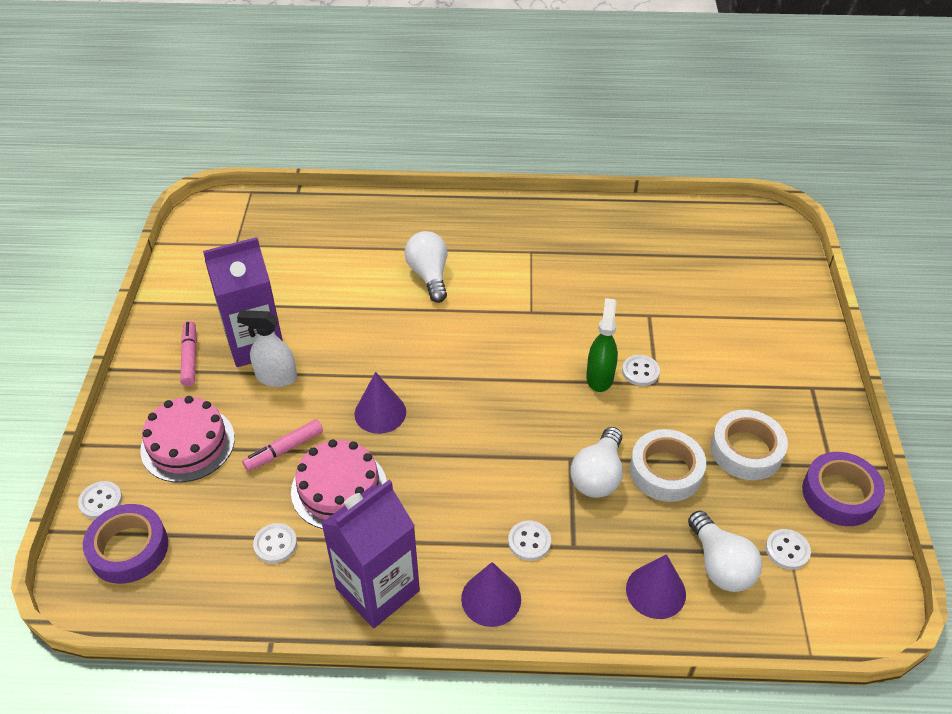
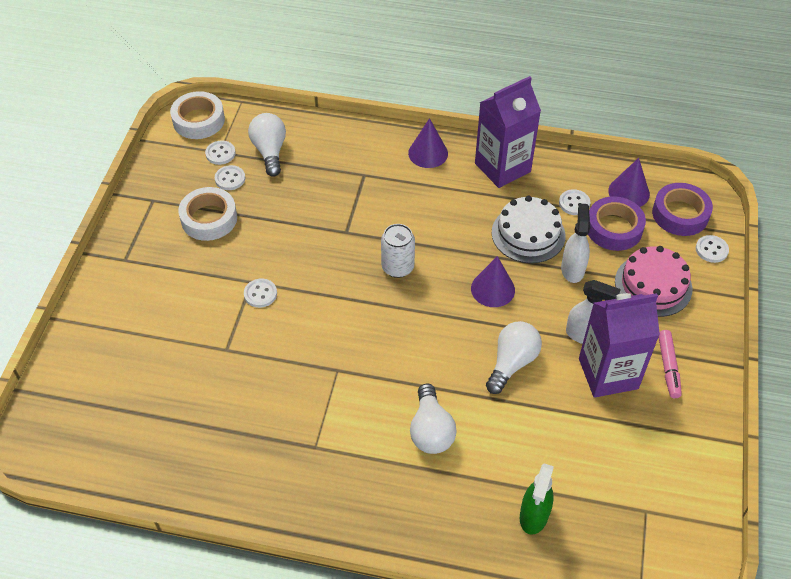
camera: 170 degrees left, 5 degrees up
(284, 450) = (572, 269): pink marker -> white spray bottle
(339, 488) = (528, 234): pink cake -> white cake
(495, 422) = (397, 267): none -> white can
(529, 541) = (394, 181): white button -> white button (230, 179)
(598, 475) = (330, 216): white light bulb -> white light bulb (512, 363)
(599, 377) = (297, 294): green spray bottle -> green spray bottle (534, 516)
(655, 591) = (319, 143): purple cone -> purple cone (629, 192)
(666, 471) = (277, 213): white tape -> white tape (198, 120)
(839, 494) = (161, 181): purple tape -> purple tape (614, 228)

